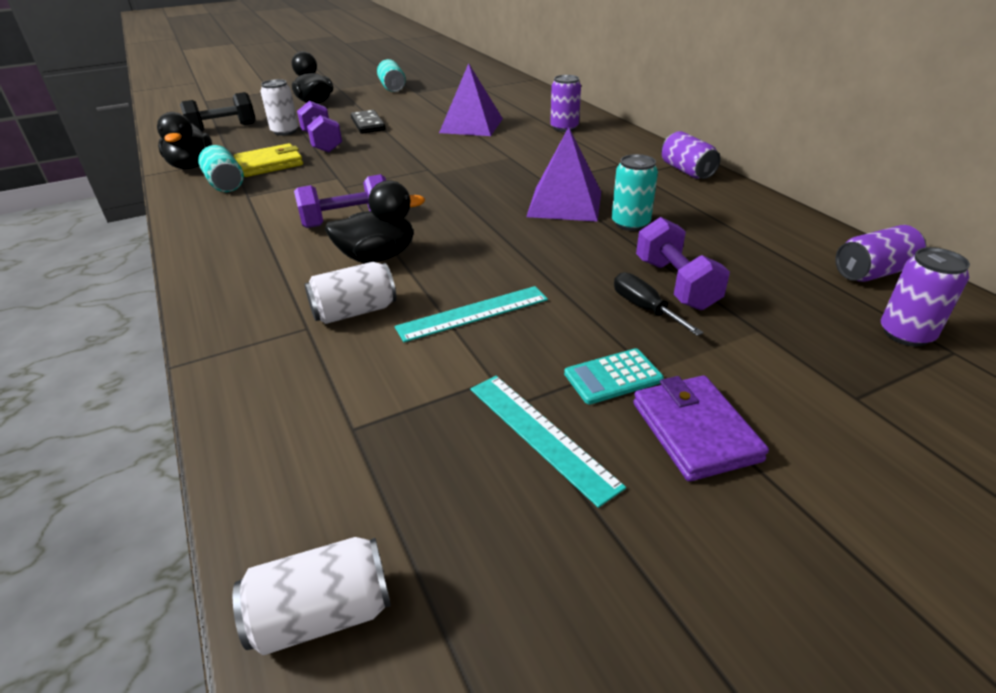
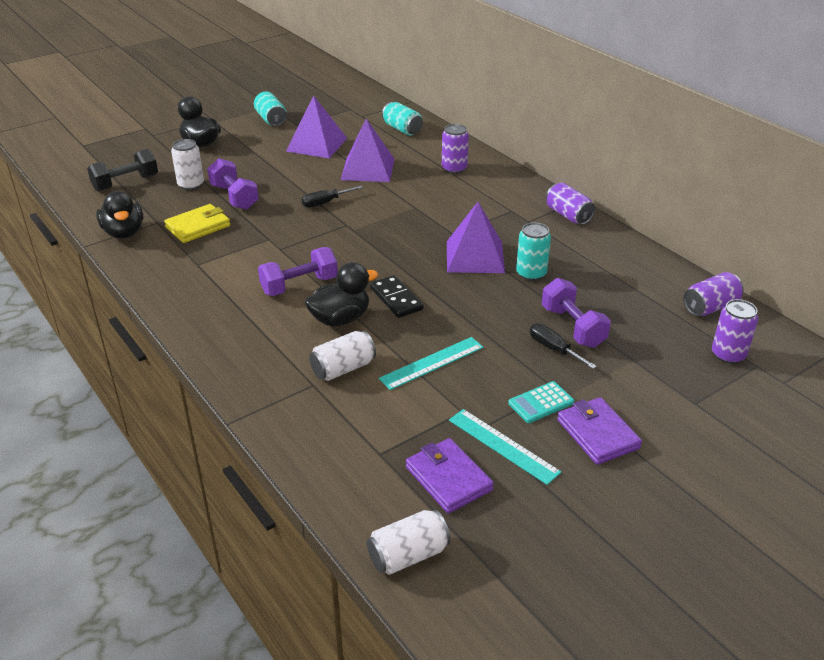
camera: 10 degrees left, 0 degrees up
(225, 183) = (169, 252): turquoise can -> turquoise can (402, 129)
(368, 124) = (268, 172): black domino -> black domino (396, 299)
(414, 150) = (325, 203): none -> black screwdriver
(427, 106) = (316, 144): none -> purple pyramid
(440, 479) = (448, 478): none -> purple wallet

